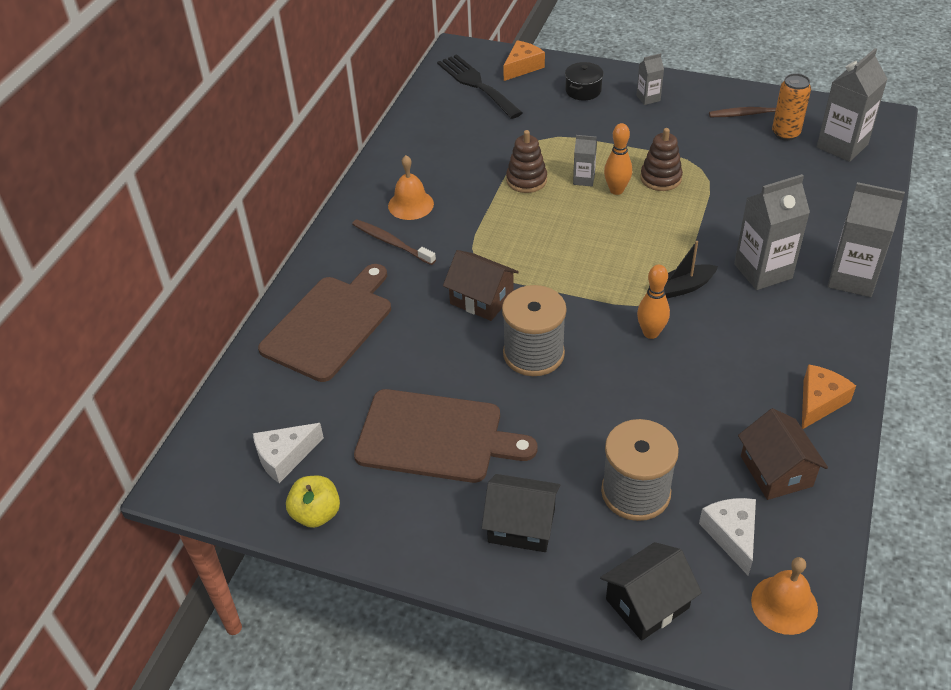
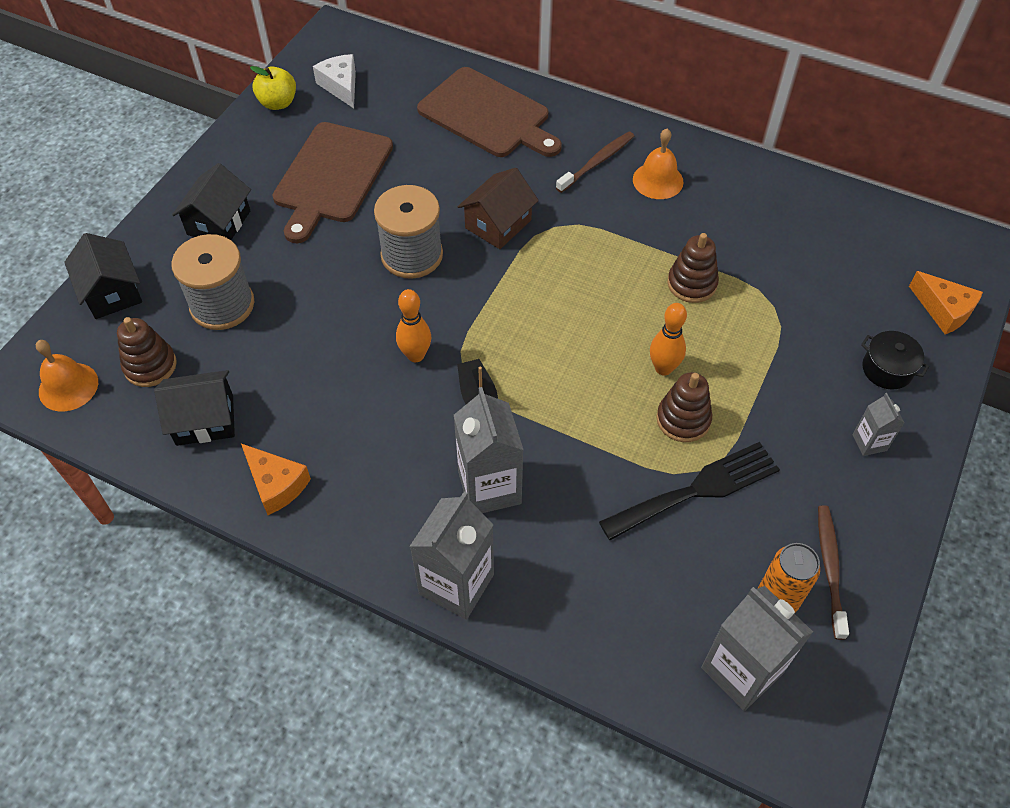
camera: 95 degrees right, 10 degrees up
(476, 84) = (898, 258): black fork -> black fork (697, 490)
(584, 179) = (688, 339): grey carton -> none
(731, 535) = (150, 366): white cheese -> brown stacking toy
(776, 471) = (205, 419): brown house -> black house

